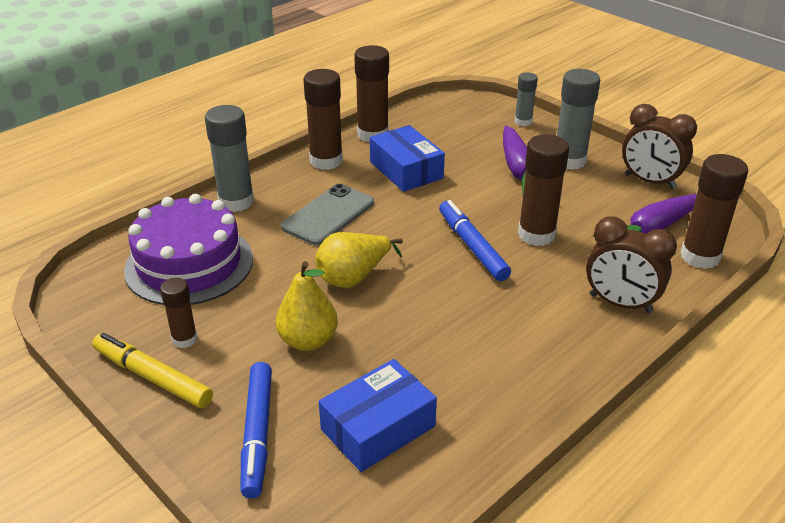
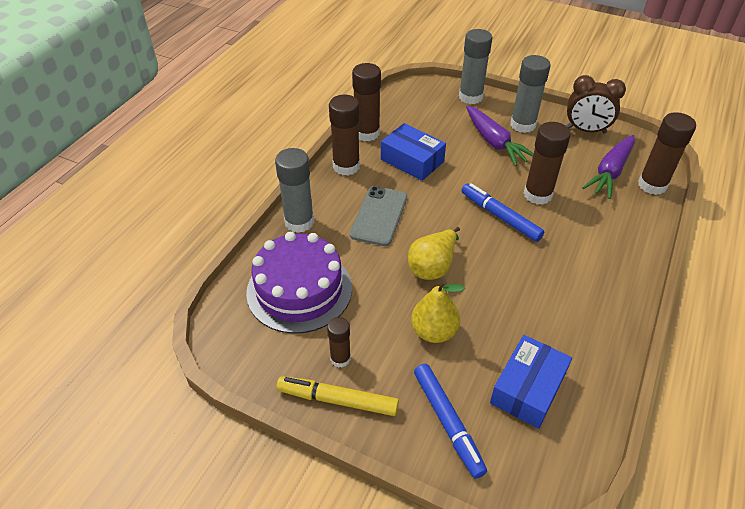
camera: 20 degrees left, 10 degrees up
(523, 122) = (470, 97): grey glue stick -> grey glue stick, size x1.73
(620, 304) = (624, 237): brown clock -> none

